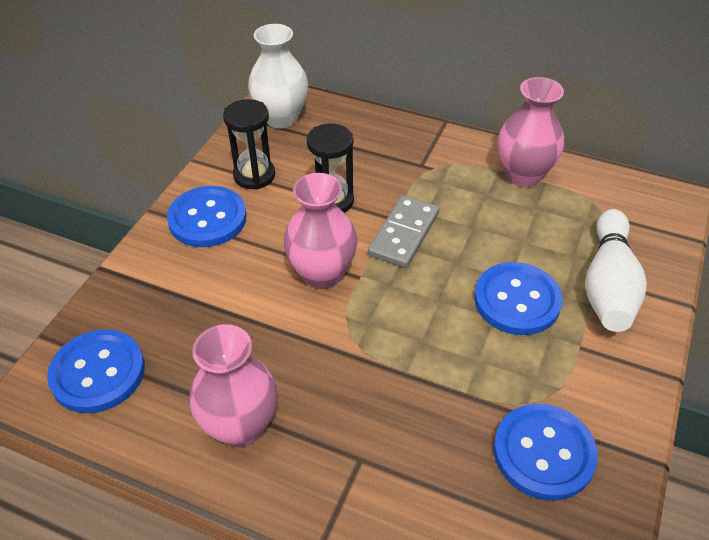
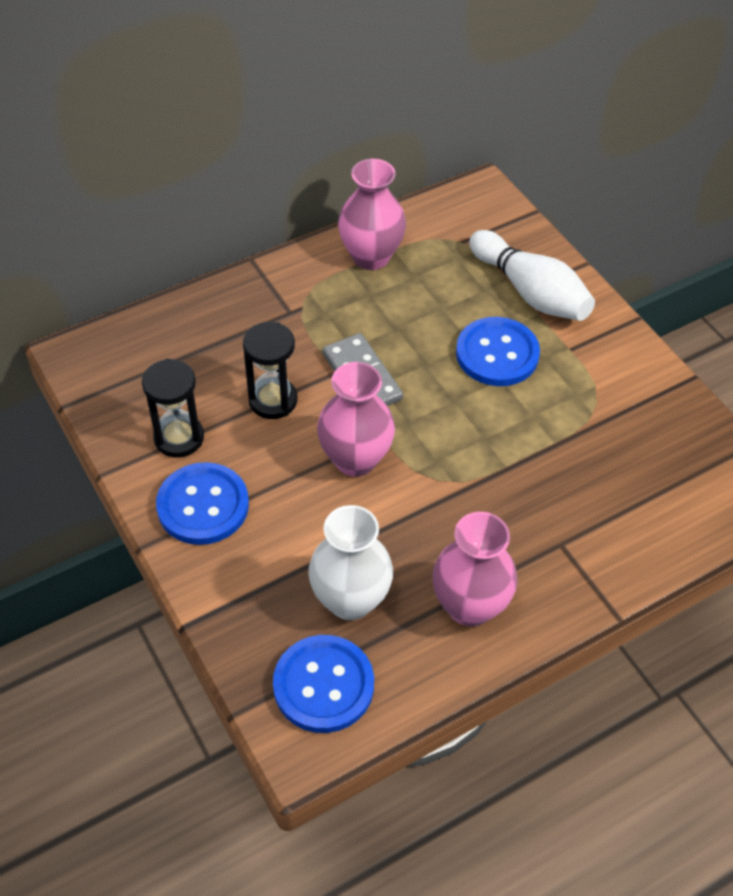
camera: 55 degrees left, 5 degrees up
(281, 118) = (116, 371): white vase -> white vase (350, 600)
(543, 453) = (639, 433): blue button -> none

